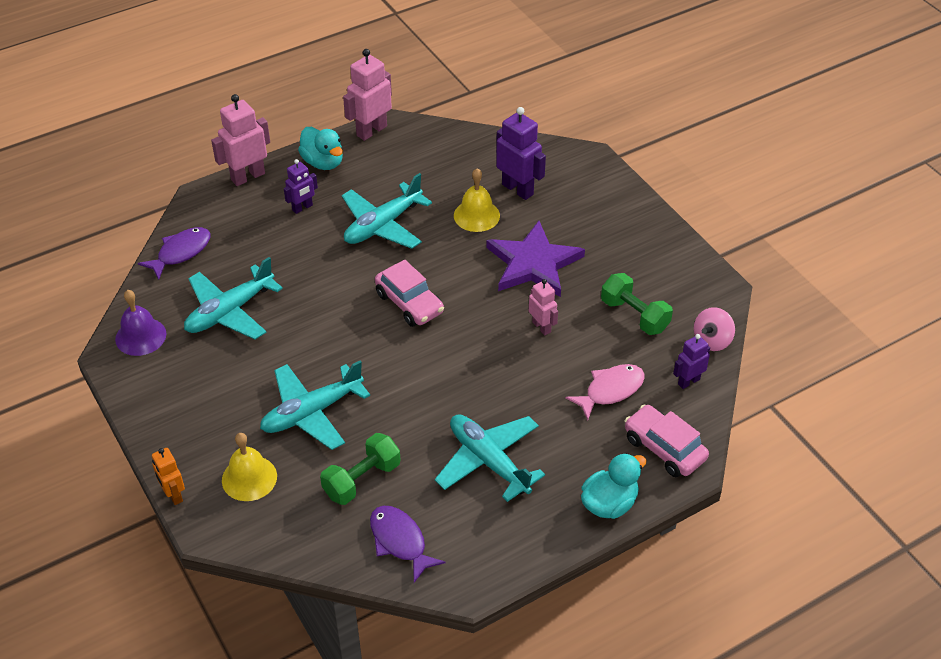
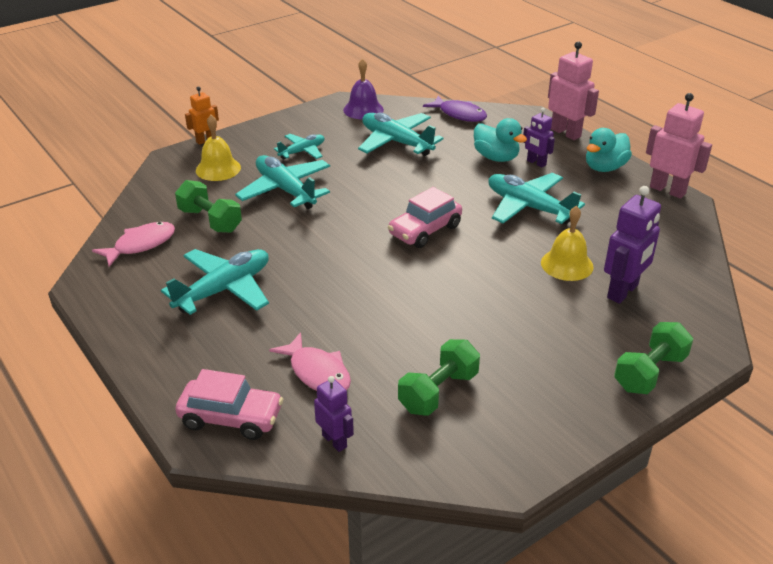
camera: 85 degrees right, 10 degrees down
(229, 397) = (302, 151): none -> turquoise plane
(400, 541) = (141, 245): purple fish -> pink fish
(533, 263) = (504, 308): purple star -> none
(541, 327) = (407, 317): pink robot -> none
(609, 503) = (160, 373): turquoise duck -> turquoise duck (496, 157)
(615, 195) = (649, 372): none -> green dumbbell
(664, 448) = (231, 417): pink car -> pink car turned 60 degrees clockwise
(712, 341) = (406, 466): pink spinning top -> none

